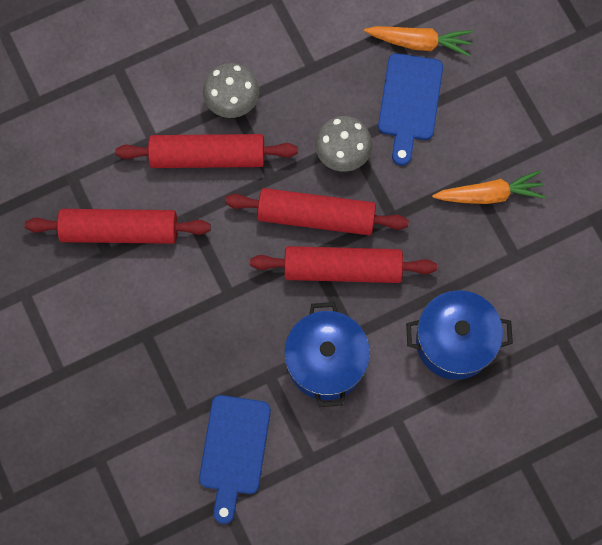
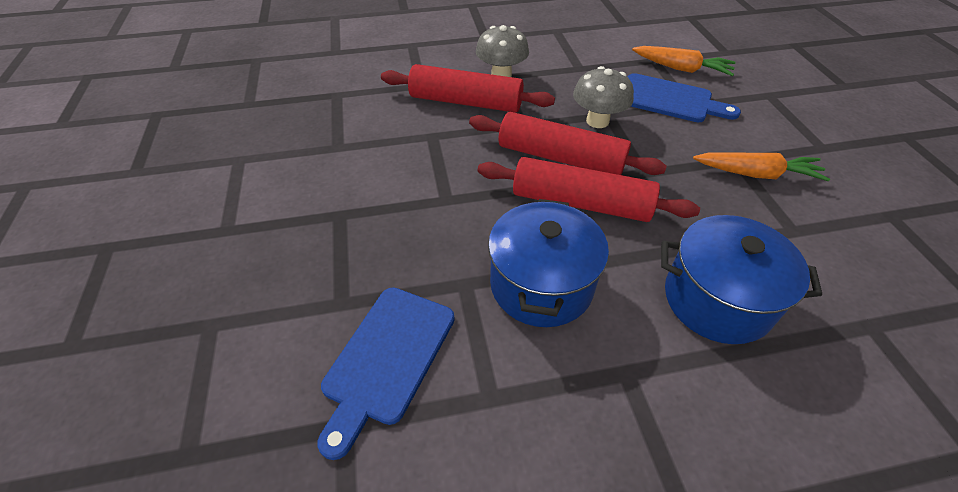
camera: 15 degrees right, 25 degrees down
(120, 231) = (358, 134): red rolling pin -> none
(409, 102) = (669, 100): blue cutting board -> blue cutting board turned 90 degrees counterclockwise

